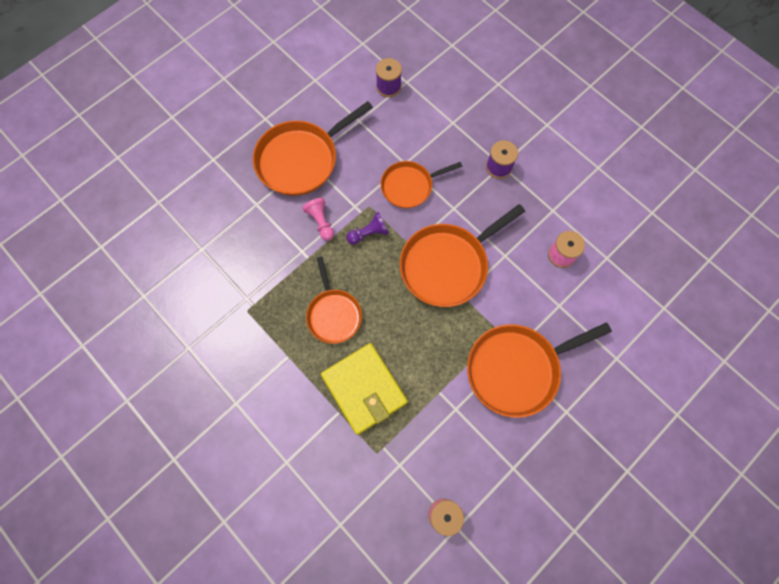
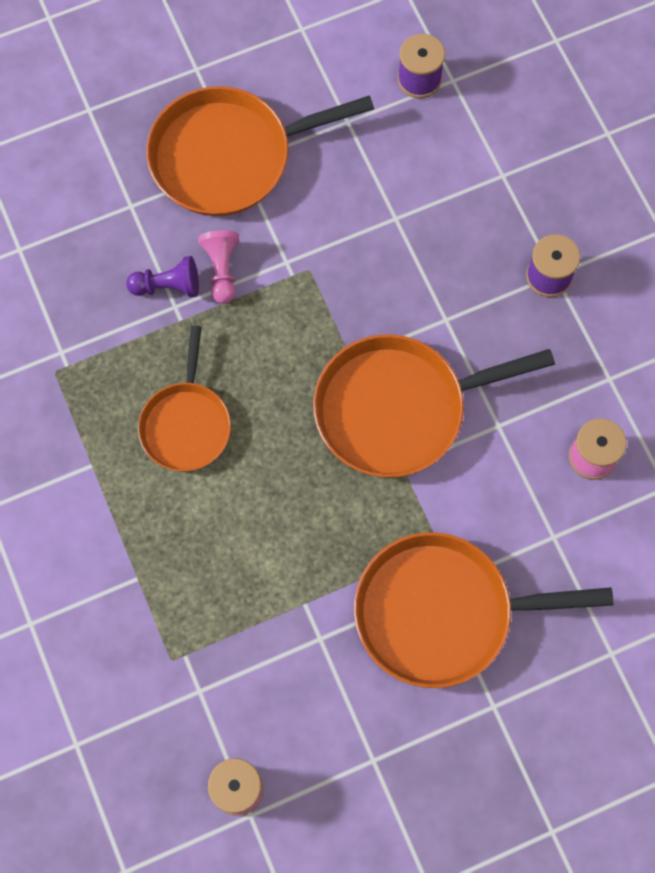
camera: 20 degrees right, 0 degrees up
(364, 389) = (189, 556): yellow wallet -> none
(369, 233) = (291, 314): purple pawn -> purple pawn (168, 286)
(409, 186) = (387, 259): orange pan -> none

